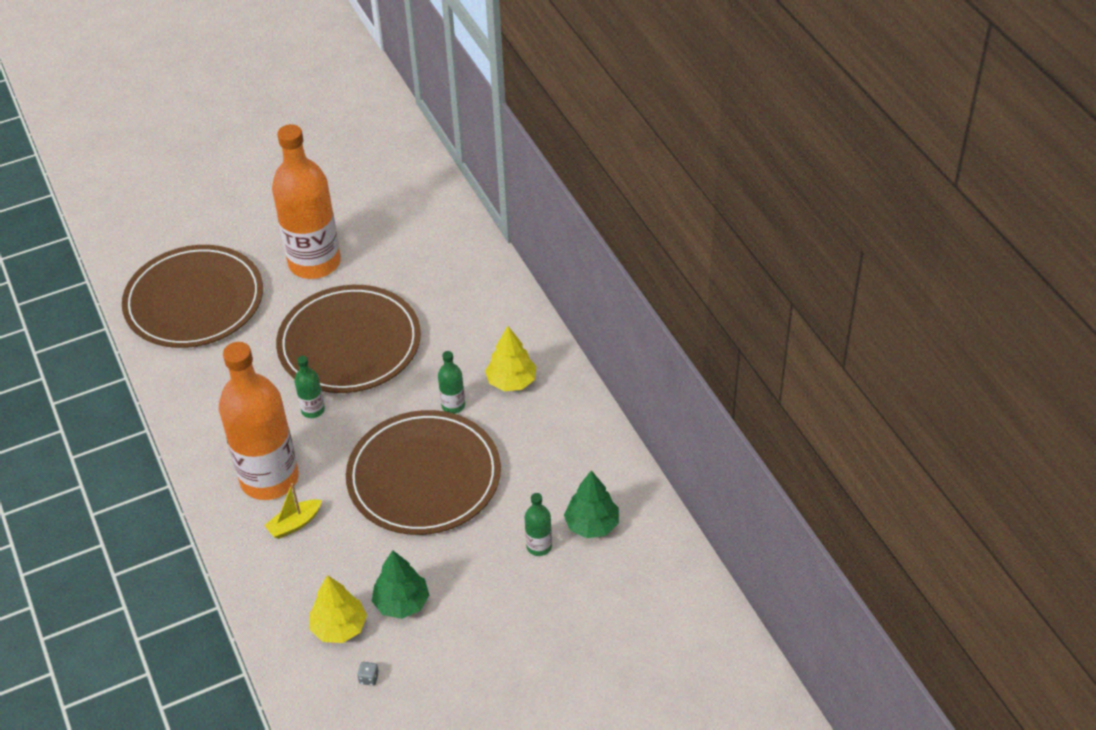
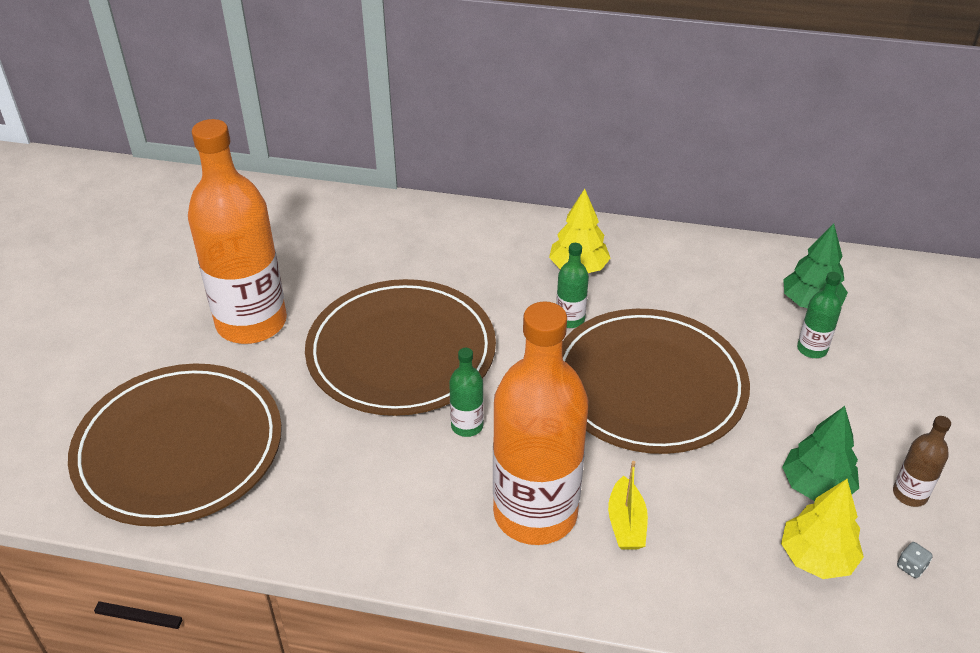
camera: 55 degrees left, 5 degrees down
(434, 655) = (909, 494): none -> brown bottle

